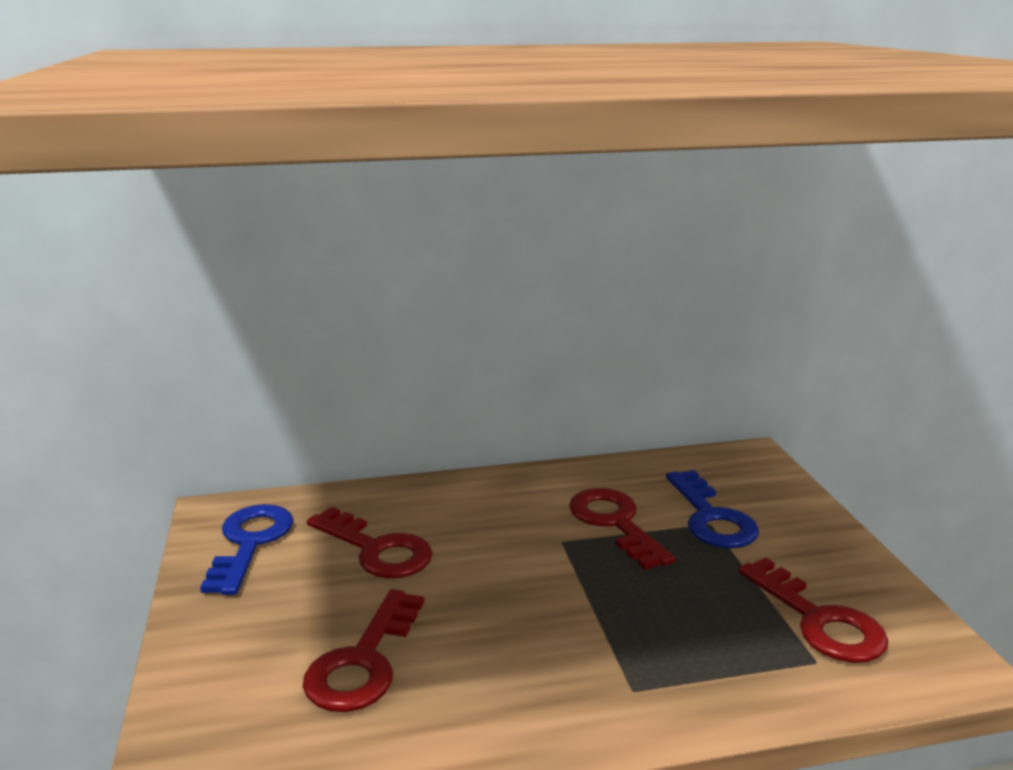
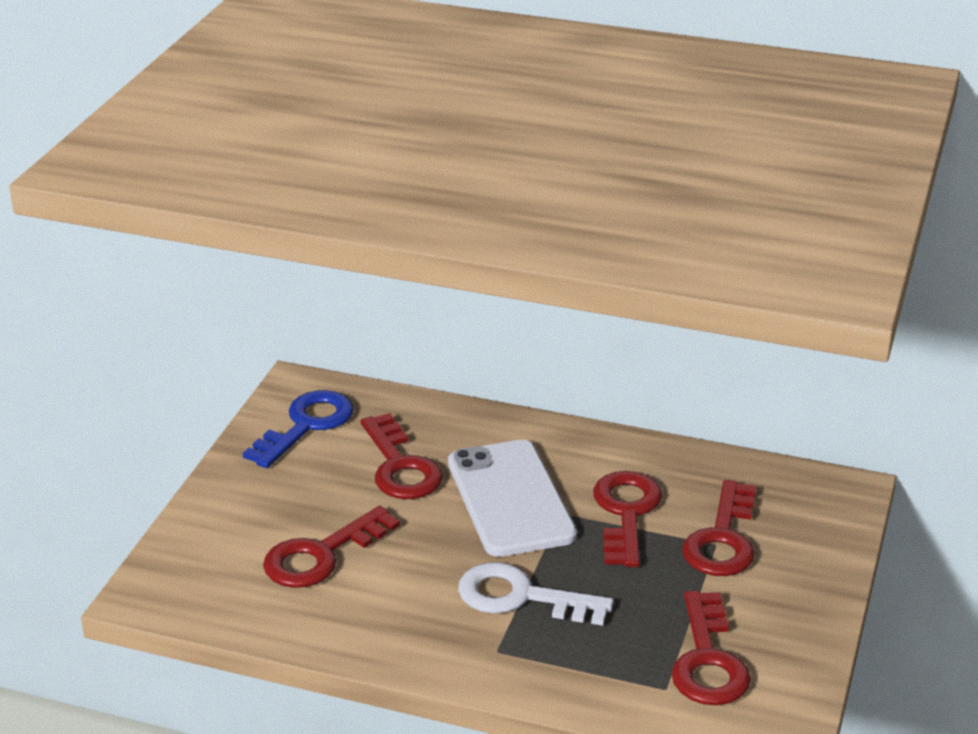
camera: 30 degrees right, 10 degrees up
(505, 544) = (510, 499): none -> white phone
(602, 627) = (521, 597): none -> white key
(711, 518) = (722, 539): blue key -> red key

